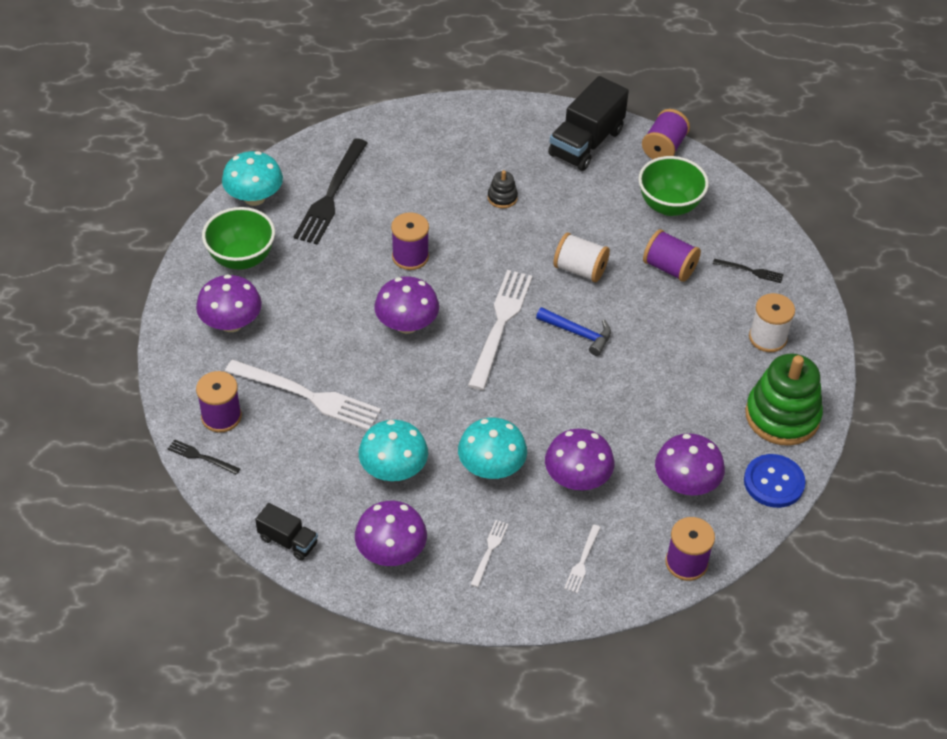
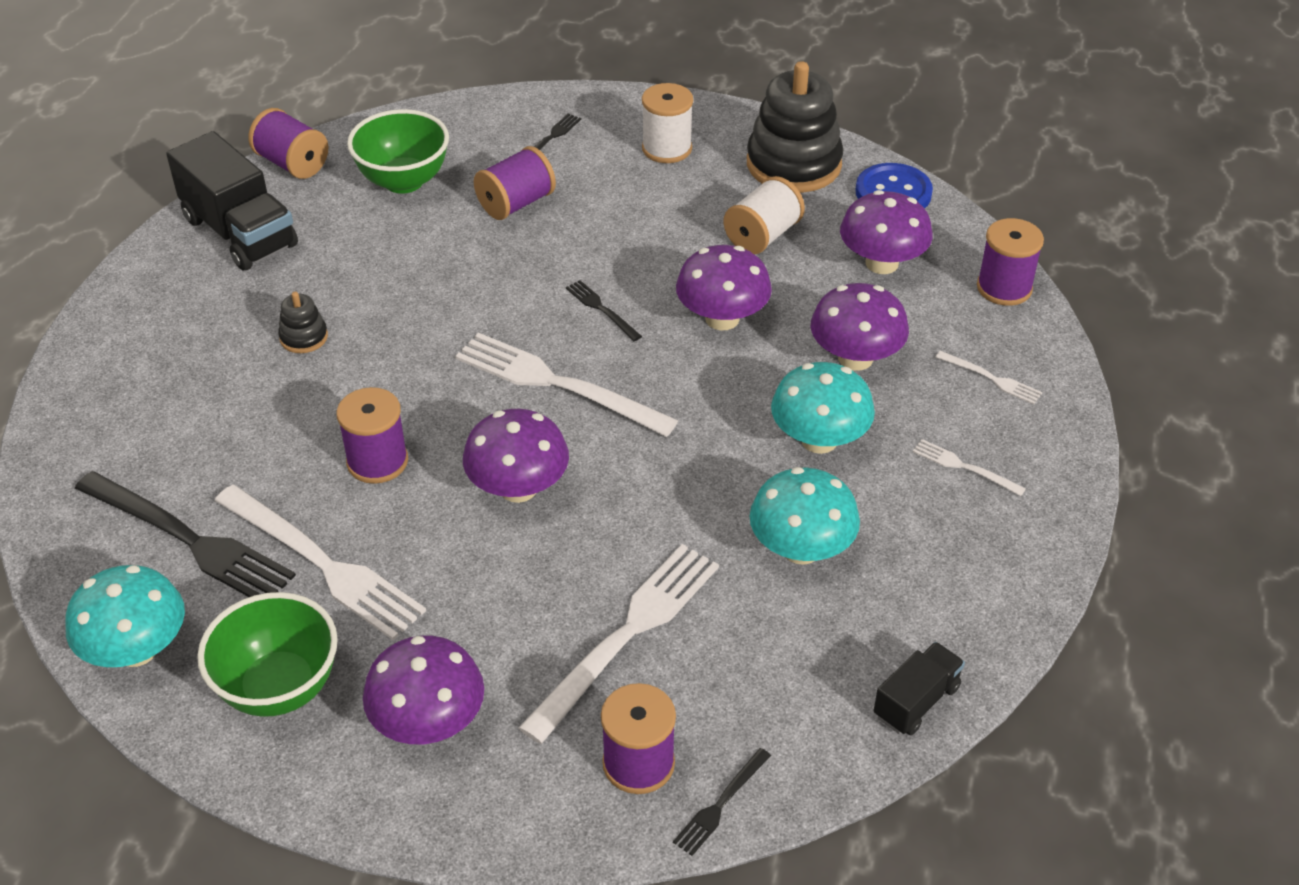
camera: 75 degrees left, 5 degrees down
(327, 253) = (322, 564): none -> white fork
(391, 552) = (953, 575): purple mushroom -> purple mushroom (722, 318)
(578, 333) = (602, 309): blue hammer -> black fork
(580, 269) = (484, 285): white spool -> white spool (762, 236)
(782, 416) = (793, 164): green stacking toy -> black stacking toy

